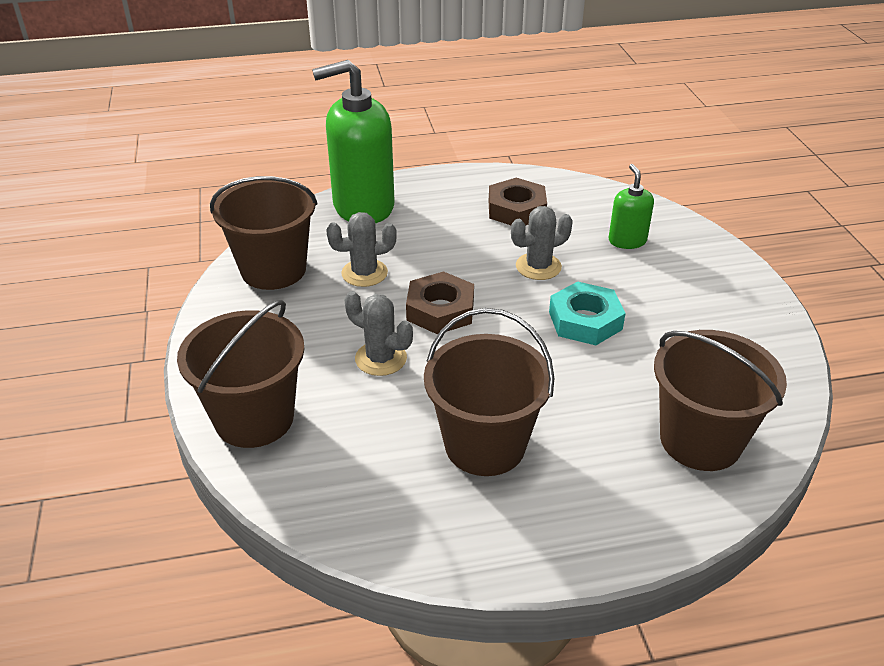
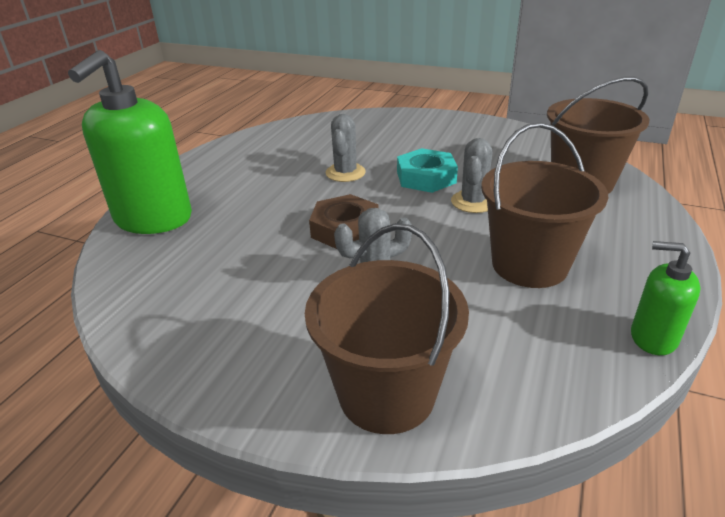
camera: 55 degrees left, 5 degrees down
(273, 270) = (166, 301): brown bucket -> none
(364, 273) = (247, 249): grey cactus -> grey cactus (473, 202)
(516, 209) = (267, 158): brown nut -> none
(627, 241) = (359, 135): green soap dispenser -> green soap dispenser (653, 337)

